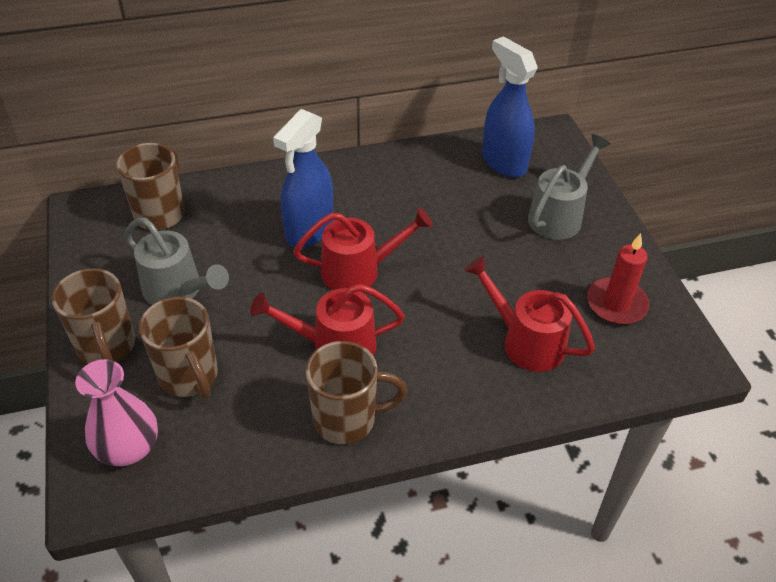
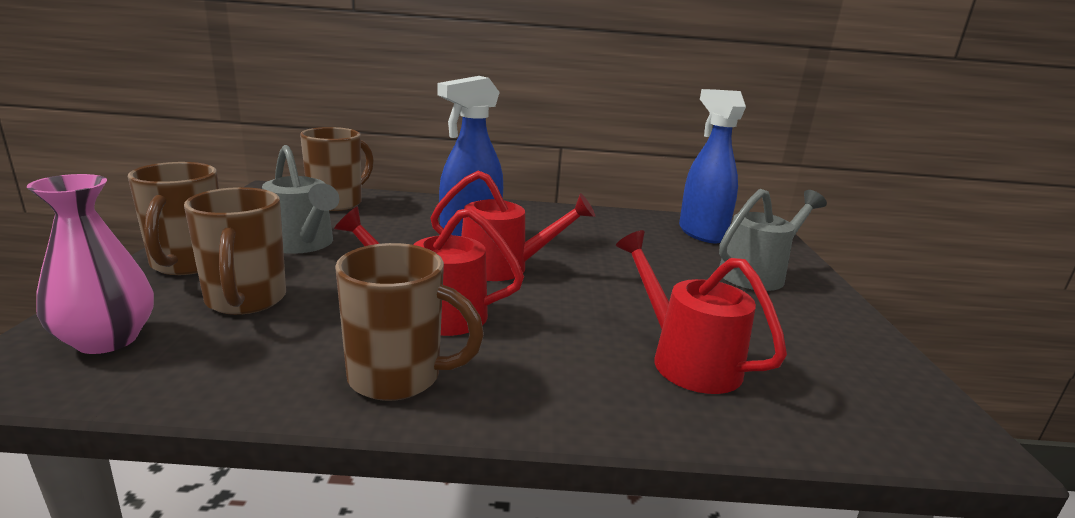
camera: 15 degrees right, 25 degrees down
(616, 304) = (825, 353): red candle -> none

